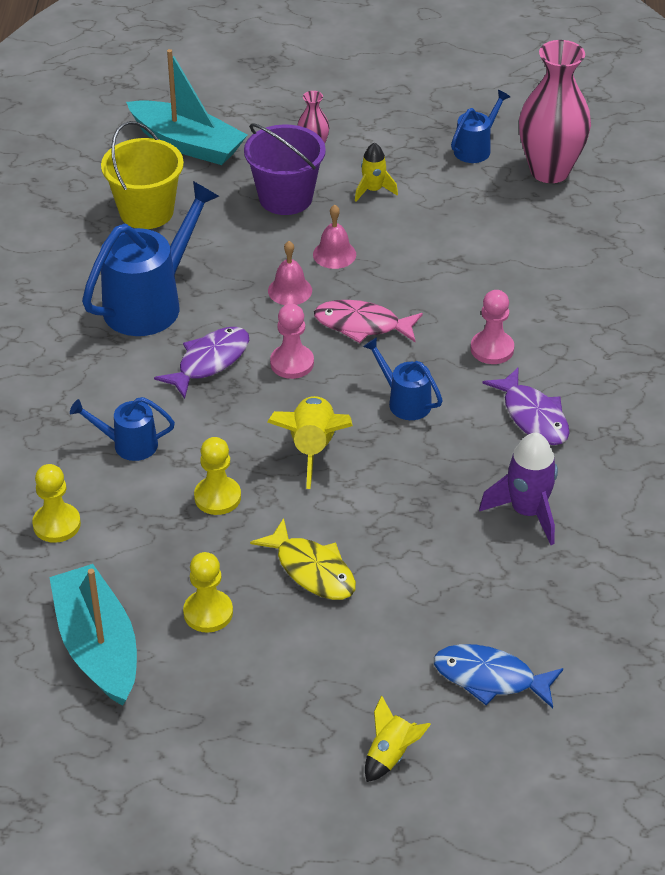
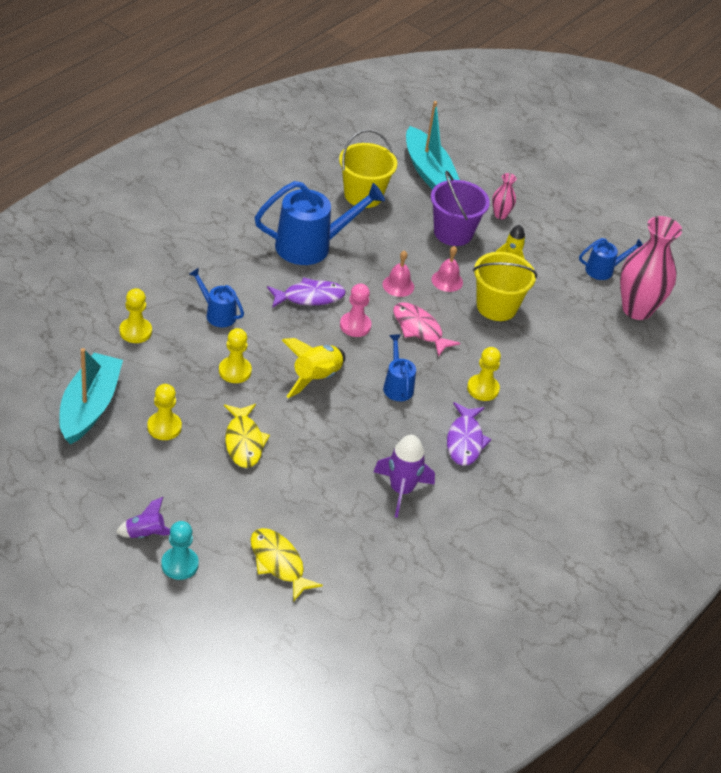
camera: 30 degrees right, 0 degrees up
(317, 748) = (145, 534): none -> purple rocket
(391, 755) = (179, 564): yellow rocket -> turquoise pawn
(413, 252) = (496, 306): none -> yellow bucket
(490, 678) = (278, 563): blue fish -> yellow fish
(492, 349) = (483, 389): pink pawn -> yellow pawn

